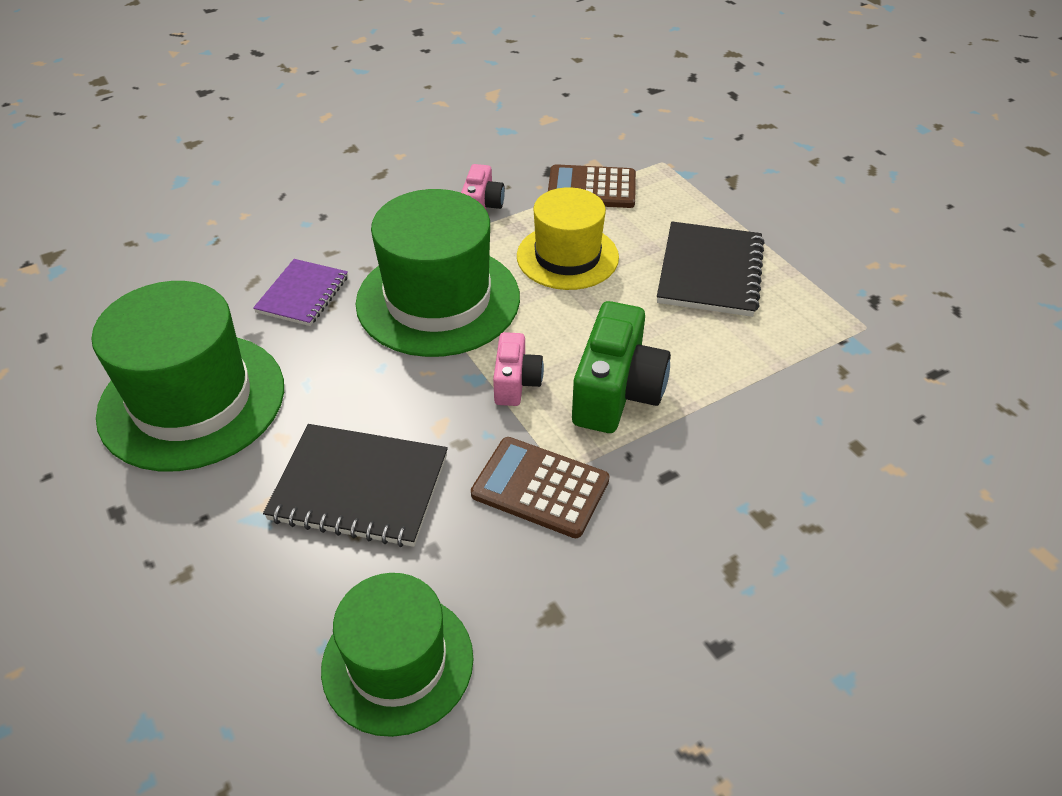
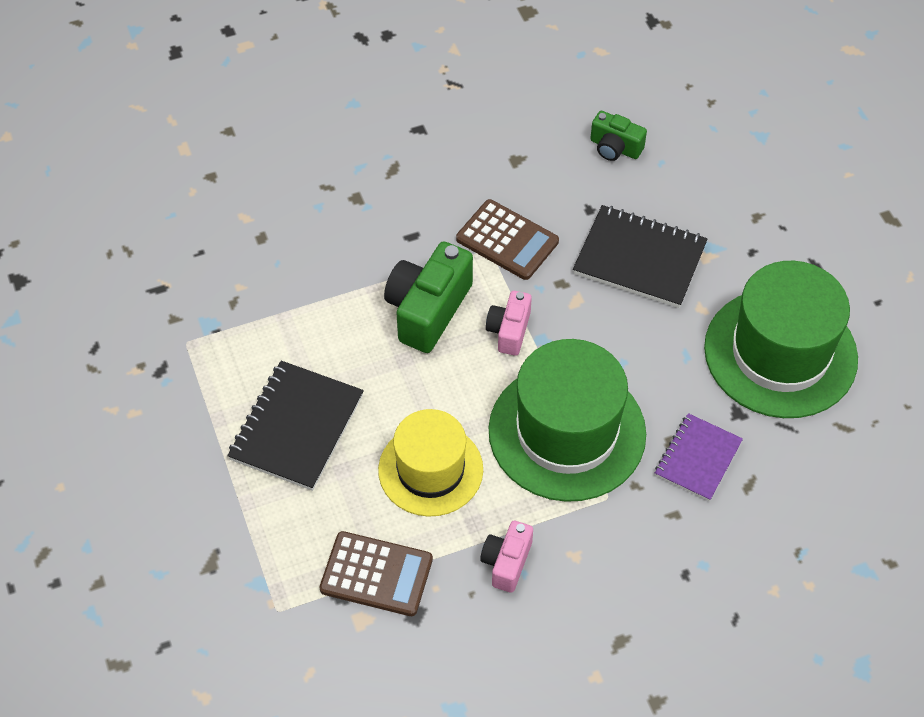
camera: 170 degrees left, 10 degrees up
(397, 662) = (615, 148): green hat -> green camera

